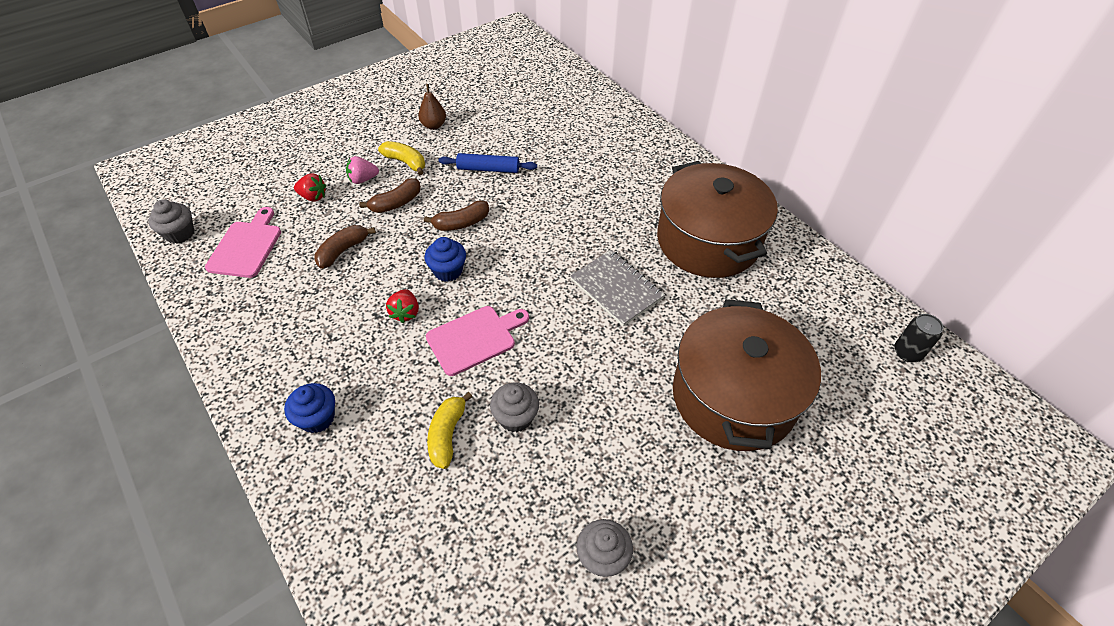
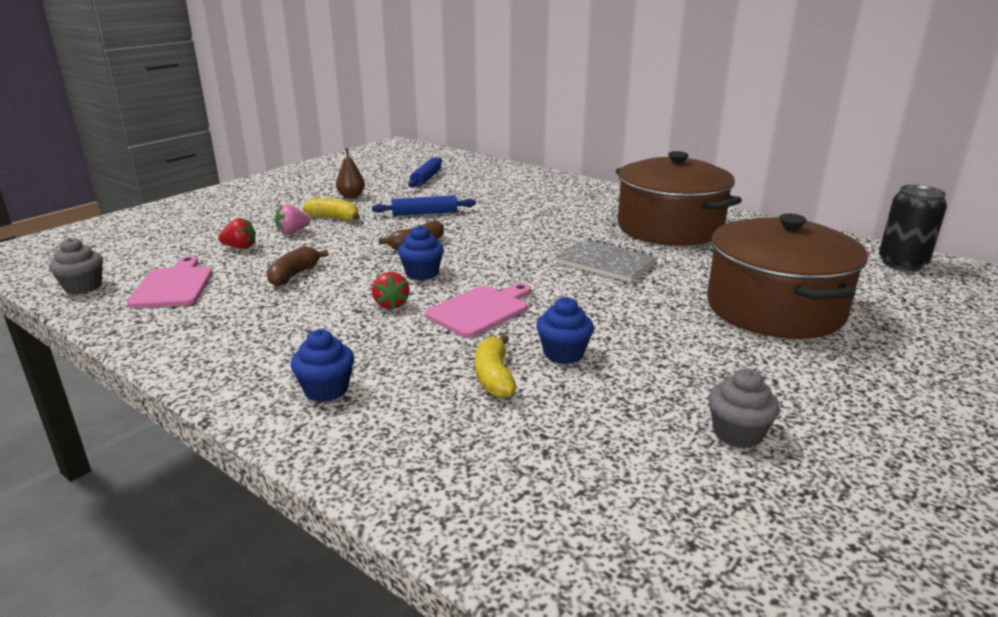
camera: 15 degrees left, 25 degrees down
(396, 203) = (338, 241): brown banana -> none
(514, 104) = (426, 178): none -> blue rolling pin
(515, 417) = (563, 354): grey cupcake -> blue cupcake
(907, 352) = (902, 263): black can -> black can, size x1.58

